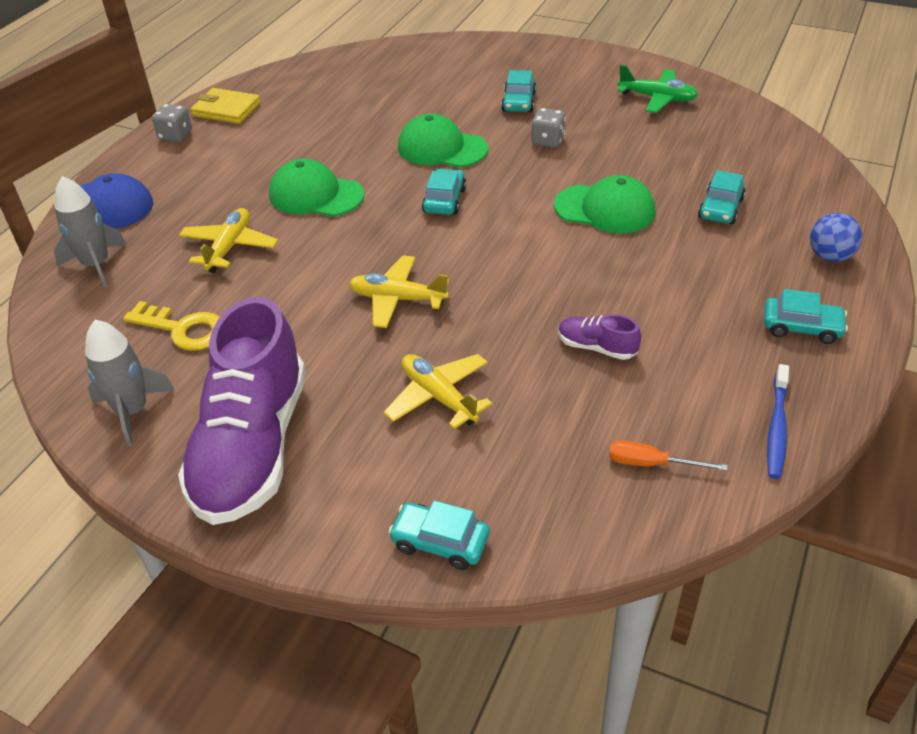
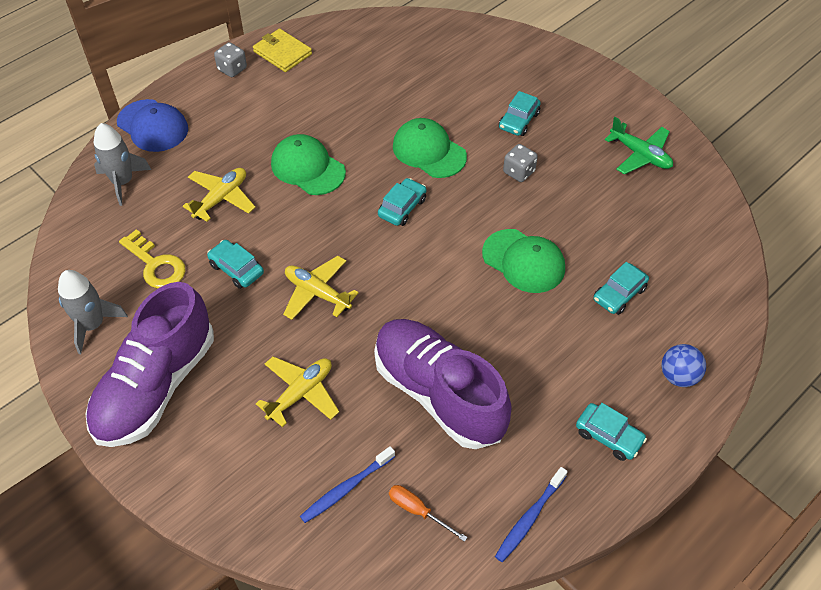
camera: 20 degrees right, 10 degrees up
(438, 397) = (301, 393): yellow plane -> yellow plane turned 60 degrees clockwise
(440, 542) = (240, 514): turquoise car -> turquoise car (236, 269)
(553, 470) = (346, 488): none -> blue toothbrush
(596, 347) = (438, 393): purple shoe -> purple shoe, size x2.47

